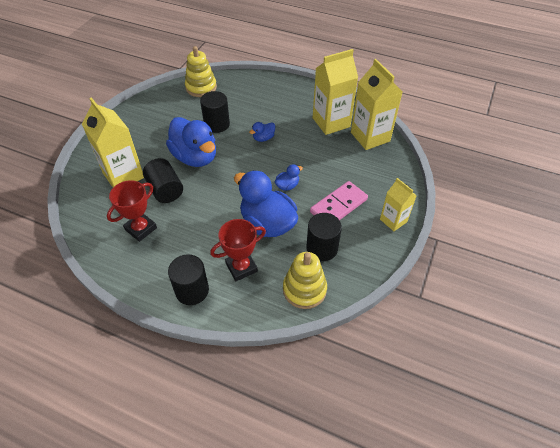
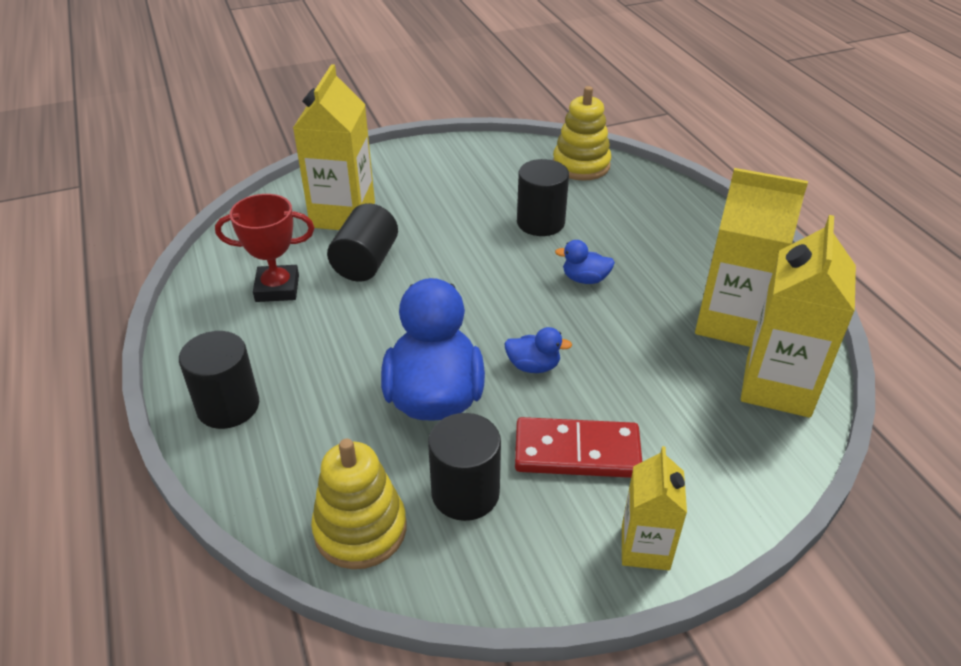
camera: 45 degrees right, 10 degrees down
(195, 157) = (456, 246): blue duck -> none
(241, 267) = (322, 426): red trophy -> none
(338, 205) = (577, 451): pink domino -> red domino

